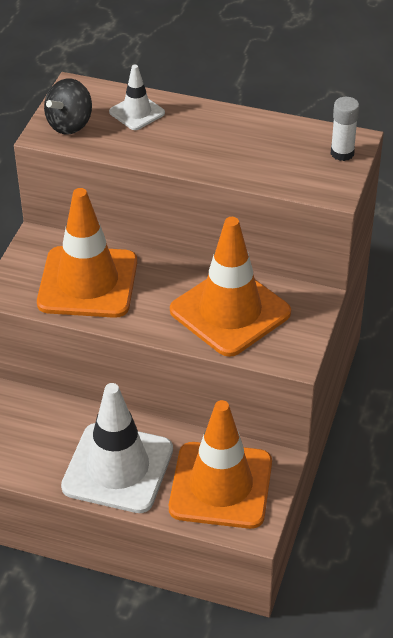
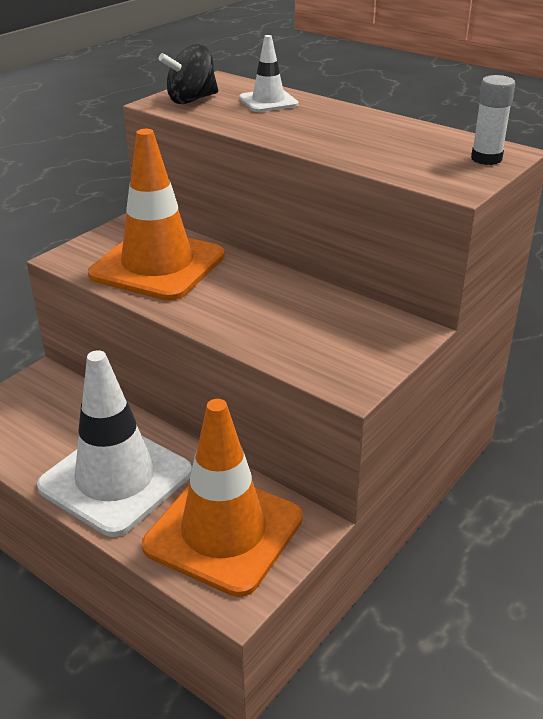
camera: 20 degrees right, 10 degrees down
(230, 311) = (298, 321): orange traffic cone -> none

